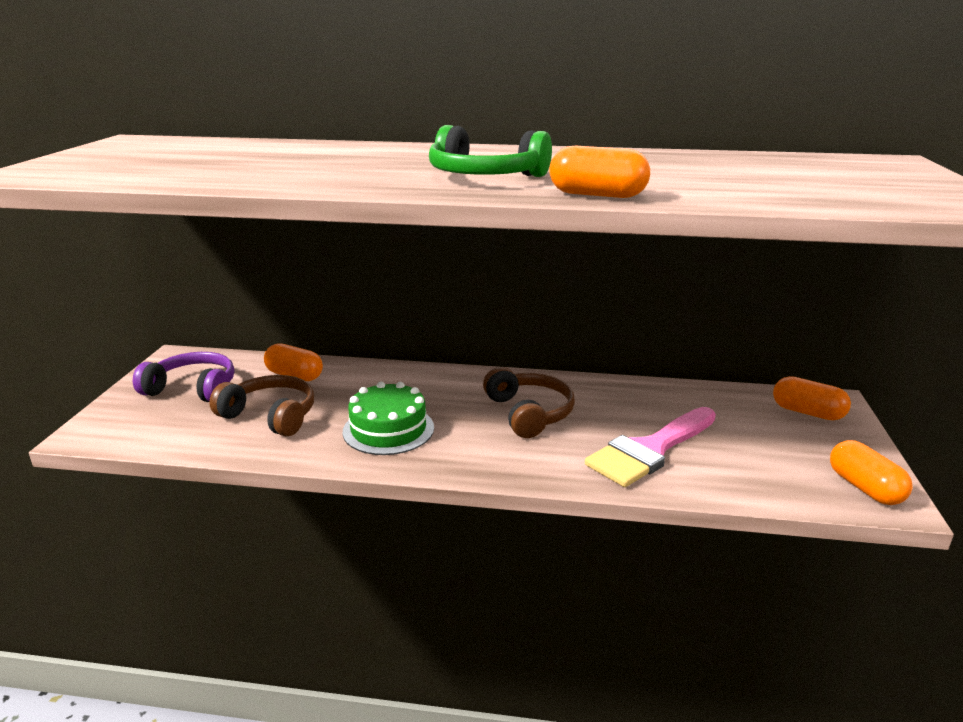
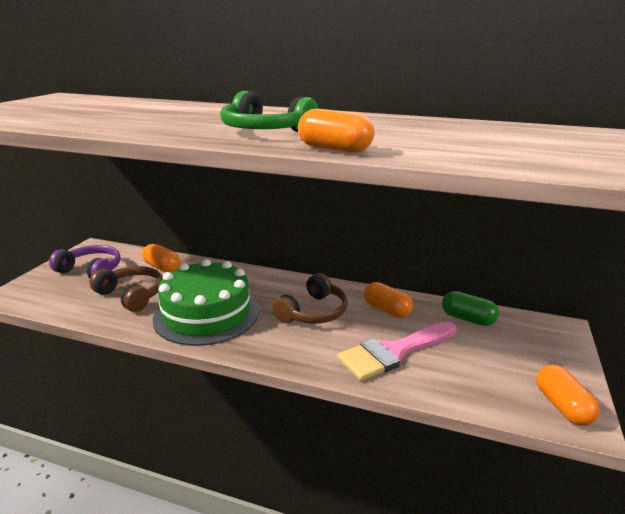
camera: 10 degrees right, 0 degrees up
(388, 429) = (206, 314): green cake -> green cake, size x1.56
(529, 413) = (313, 312): brown headphones -> brown headphones turned 45 degrees clockwise
(722, 402) = (467, 319): none -> green capsule
(807, 412) = (535, 334): orange capsule -> orange capsule (386, 310)

